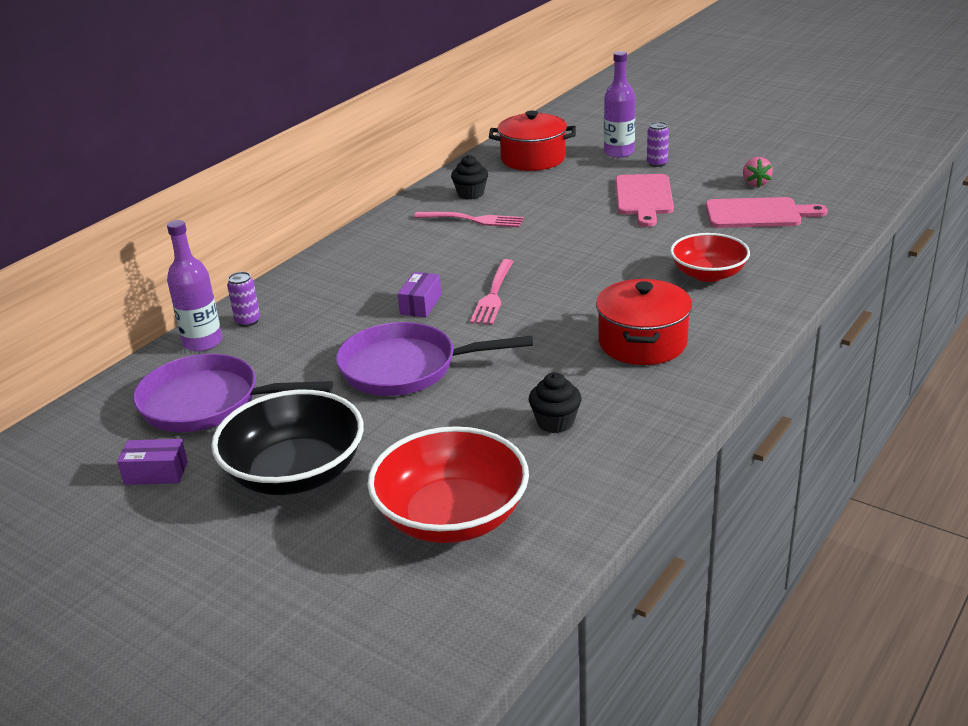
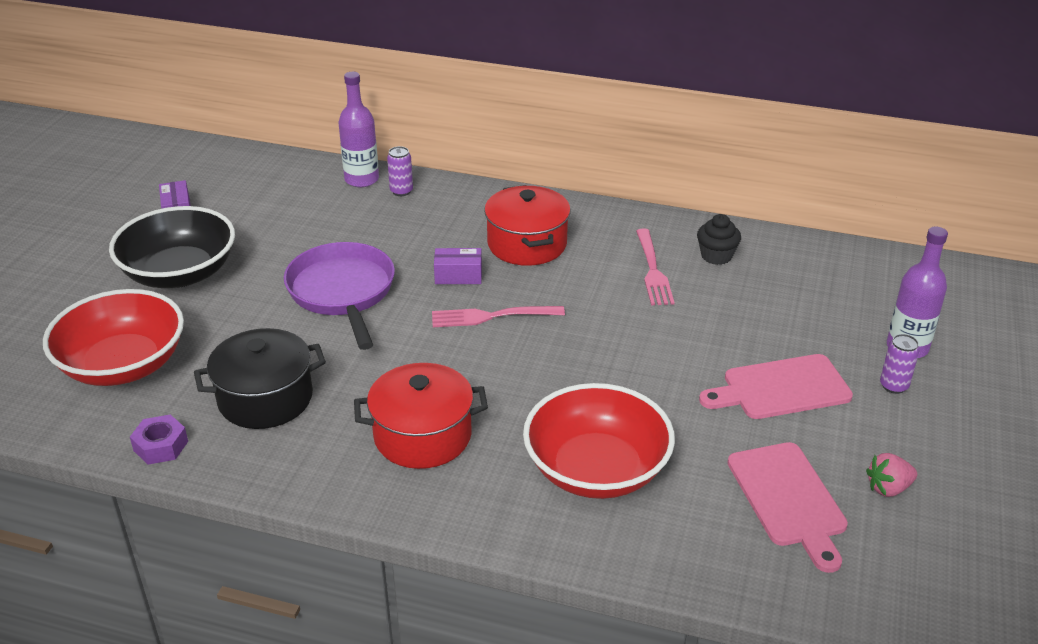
camera: 70 degrees right, 5 degrees up
(208, 403) = (272, 207): purple pan -> none
(533, 159) = (839, 282): red pot -> red pot (527, 244)
(555, 422) = (265, 398): black cupcake -> black pot
(603, 490) = (161, 446): none -> purple nut
(708, 274) = (596, 469): red bowl -> red bowl, size x1.51

